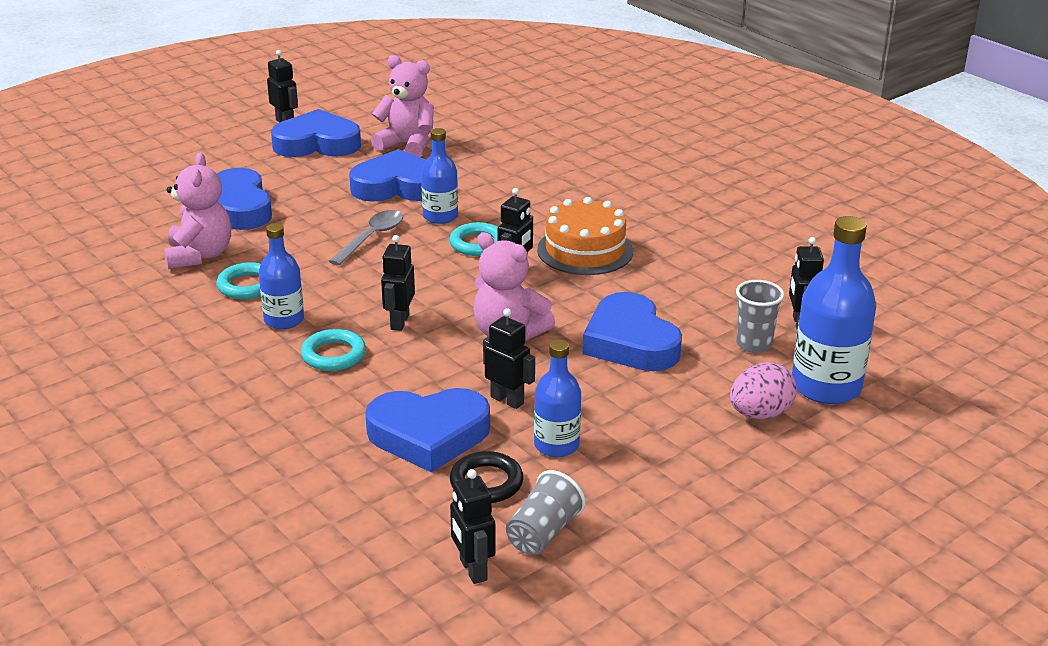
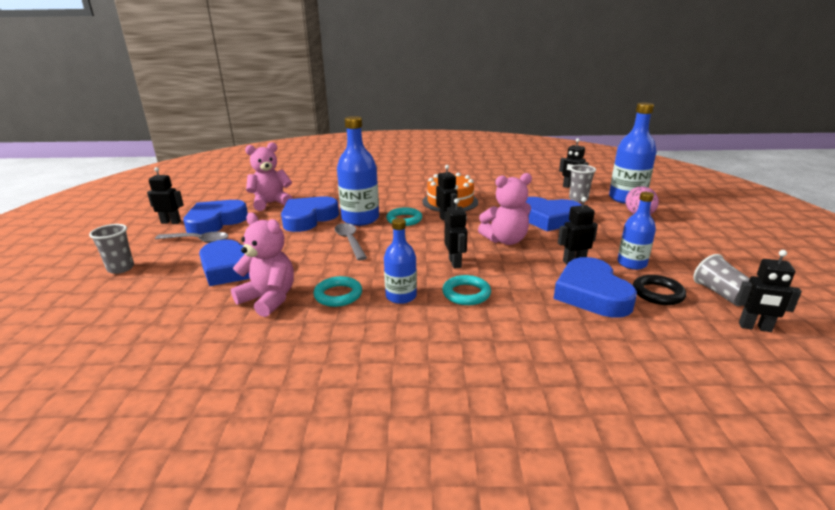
camera: 50 degrees left, 5 degrees down
(169, 158) = (121, 268): none -> grey cup
(265, 159) = (198, 241): none -> grey spoon
(399, 322) = (455, 263): black robot -> black robot turned 150 degrees counterclockwise
(428, 435) = (591, 294): blue heart -> blue heart turned 135 degrees clockwise
(440, 216) = (360, 219): blue bottle -> blue bottle, size x1.64

